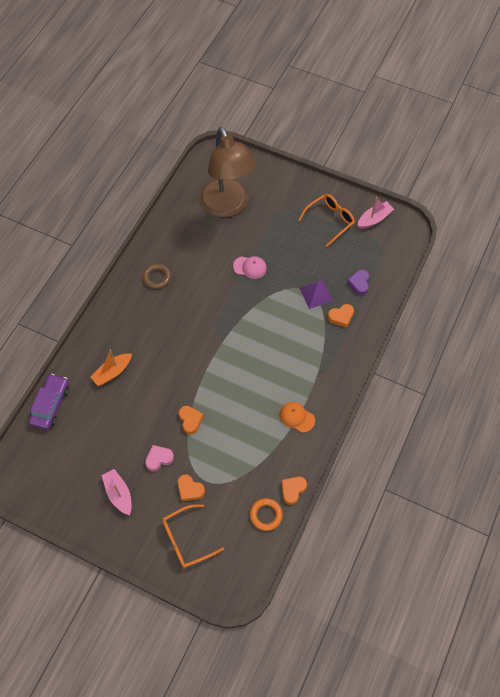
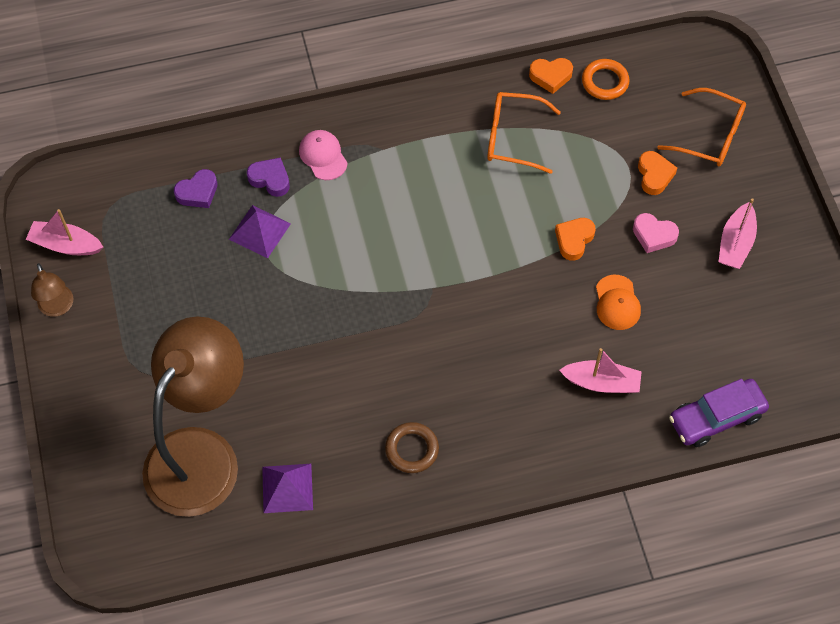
camera: 130 degrees left, 0 degrees up
(112, 372) = (601, 382): orange boat -> pink boat
(184, 224) = (287, 488): none -> purple pyramid
(250, 267) = (287, 341): pink cap -> pink cap (323, 156)
(297, 417) = (458, 132): orange cap -> orange cap (617, 303)
(330, 220) = (114, 298): orange glasses -> orange glasses (512, 137)
(341, 317) = (270, 179): orange heart -> purple heart
(343, 198) = (58, 307): none -> brown lamp

